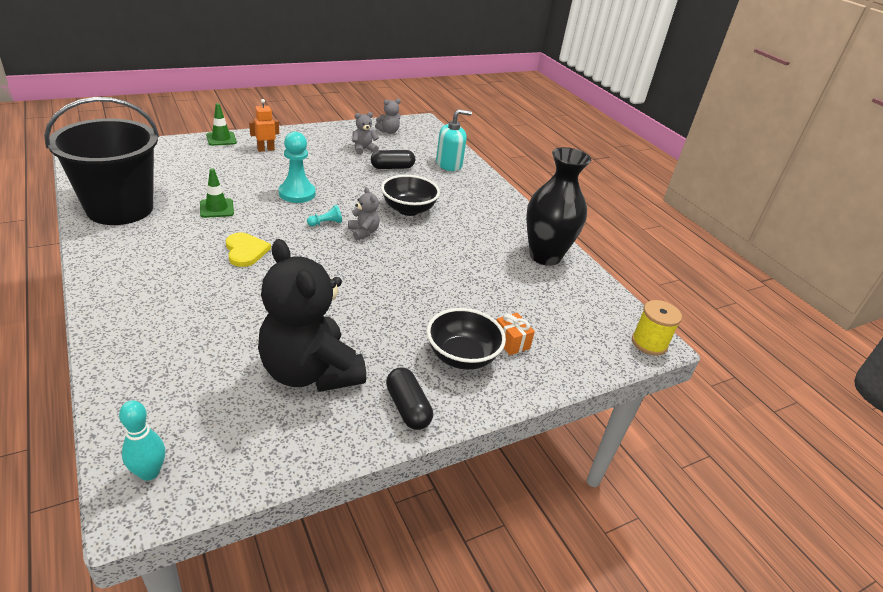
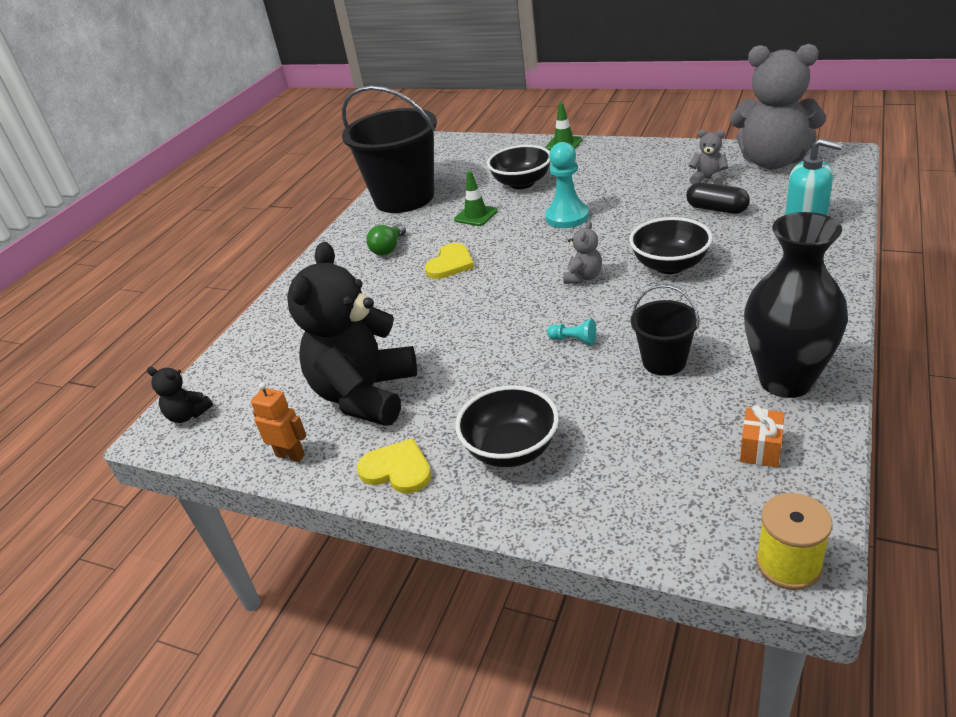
camera: 60 degrees right, 0 degrees up
(149, 472) = (188, 415): turquoise bowling pin -> black teddy bear
(166, 255) = (388, 248): none -> green light bulb
(224, 175) = (521, 183): none -> black bowl
(266, 149) = (594, 162): orange robot -> orange robot (290, 455)
(325, 223) = (556, 256): turquoise pawn -> turquoise pawn (574, 340)
(388, 131) = (772, 161): grey teddy bear -> grey teddy bear, size x2.38
(407, 408) = (397, 469): black capsule -> yellow heart
(477, 268) = (664, 361): none -> black bucket
(511, 342) = (587, 462): orange gift -> orange gift (760, 449)

